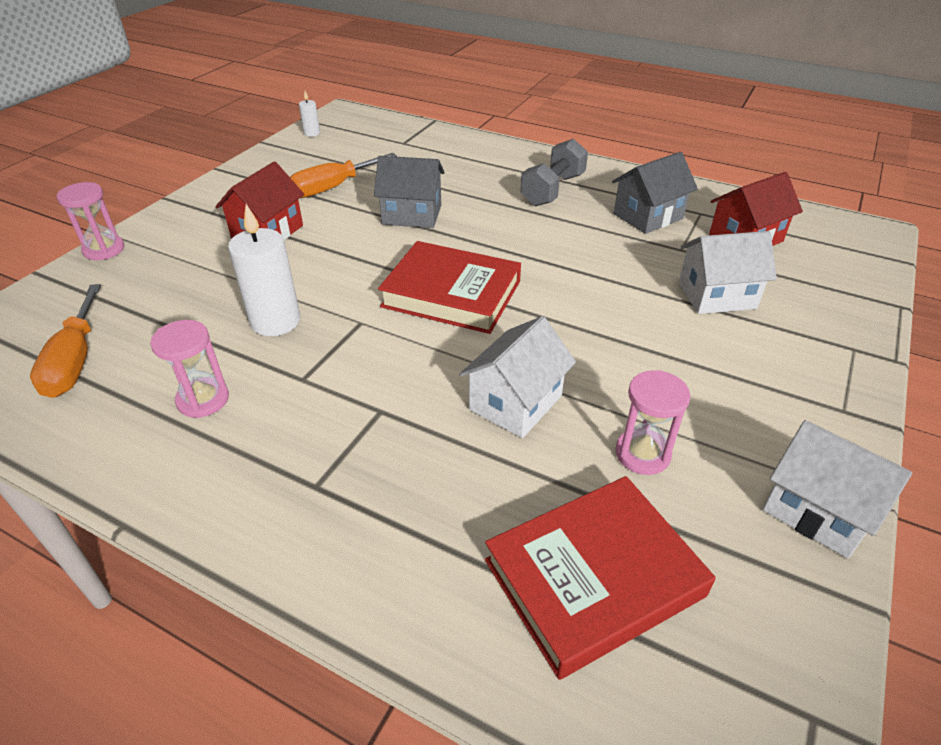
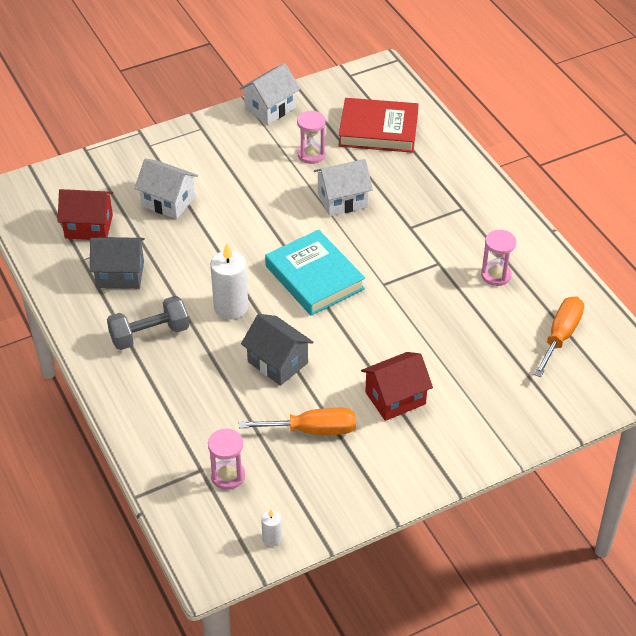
camera: 145 degrees left, 5 degrees up
(104, 250) = (524, 440): pink hourglass -> pink hourglass (228, 476)
(275, 321) = (433, 309): white candle -> white candle (231, 307)
(451, 294) = (314, 277): red book -> turquoise book
(817, 510) = (270, 108): white house -> white house turned 60 degrees clockwise

